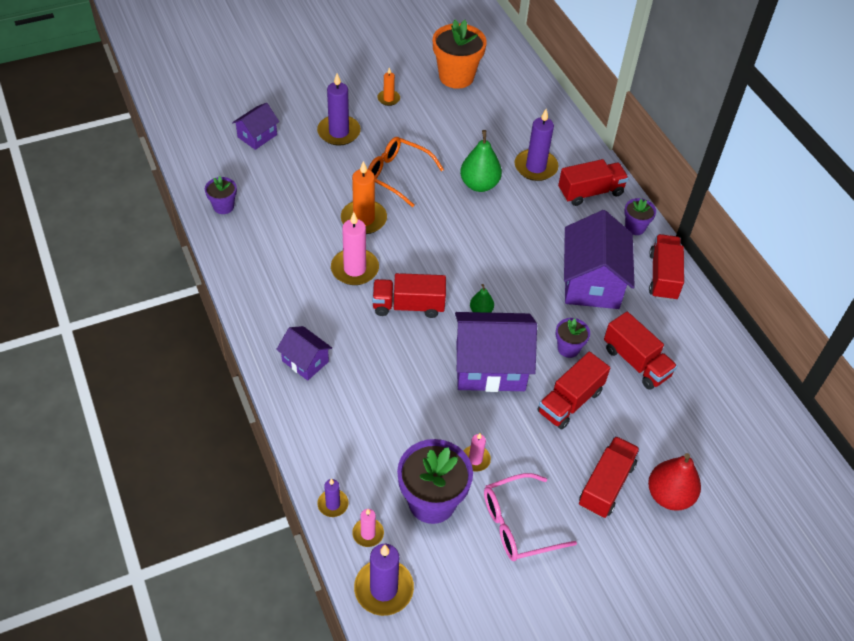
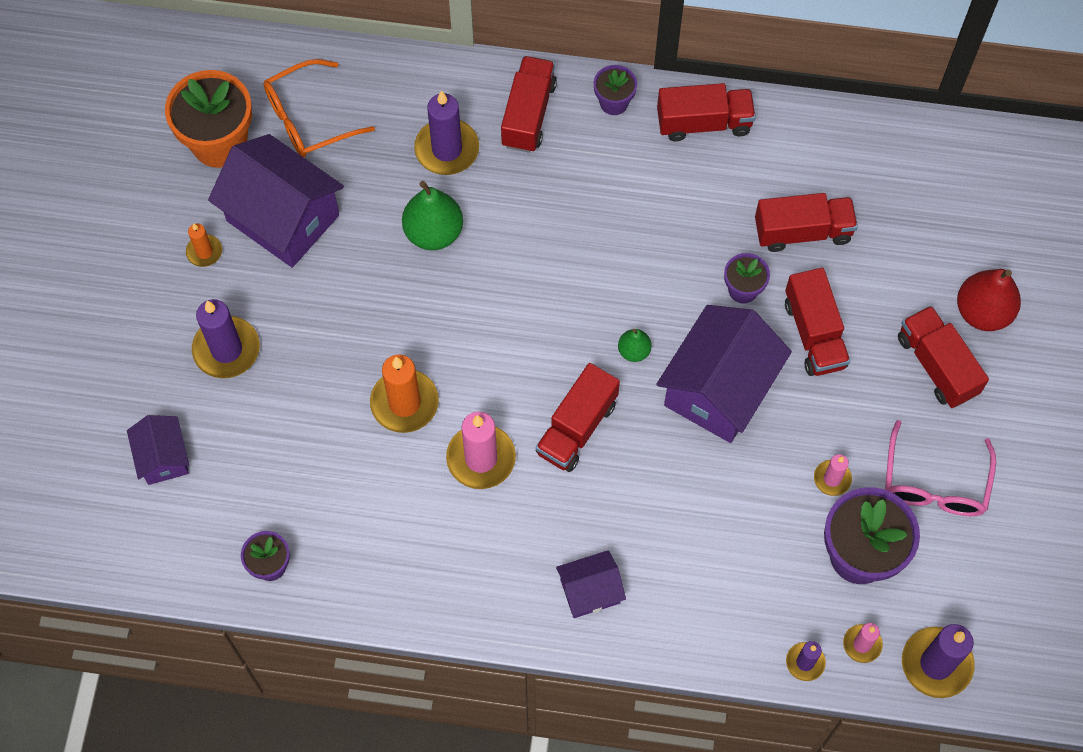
camera: 55 degrees left, 15 degrees up
(397, 175) = (353, 320): orange glasses -> orange glasses (308, 118)
(592, 282) = (665, 203): purple house -> purple house (283, 218)
(663, 276) = (704, 123): red truck -> red truck turned 135 degrees clockwise

